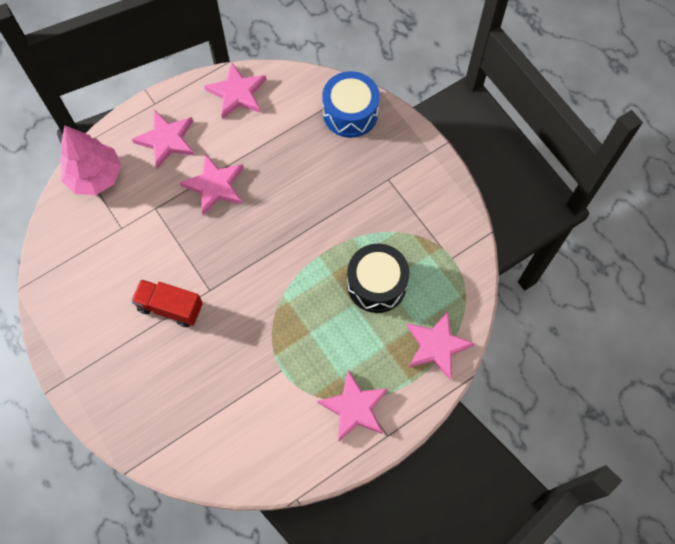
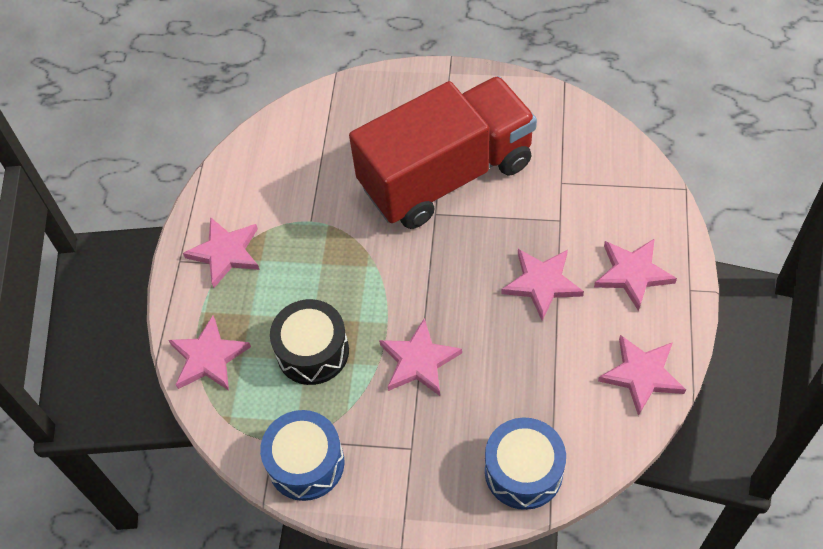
camera: 135 degrees right, 10 degrees down
(95, 176) = (637, 192): pink tree -> none
(170, 307) = (446, 175): red truck -> red truck, size x2.41
(329, 216) = (419, 361): none -> pink star
(448, 228) = (306, 463): none -> blue drum

